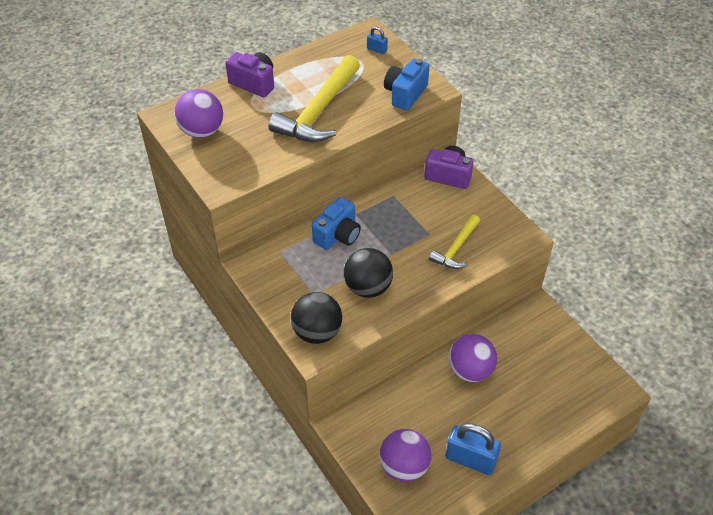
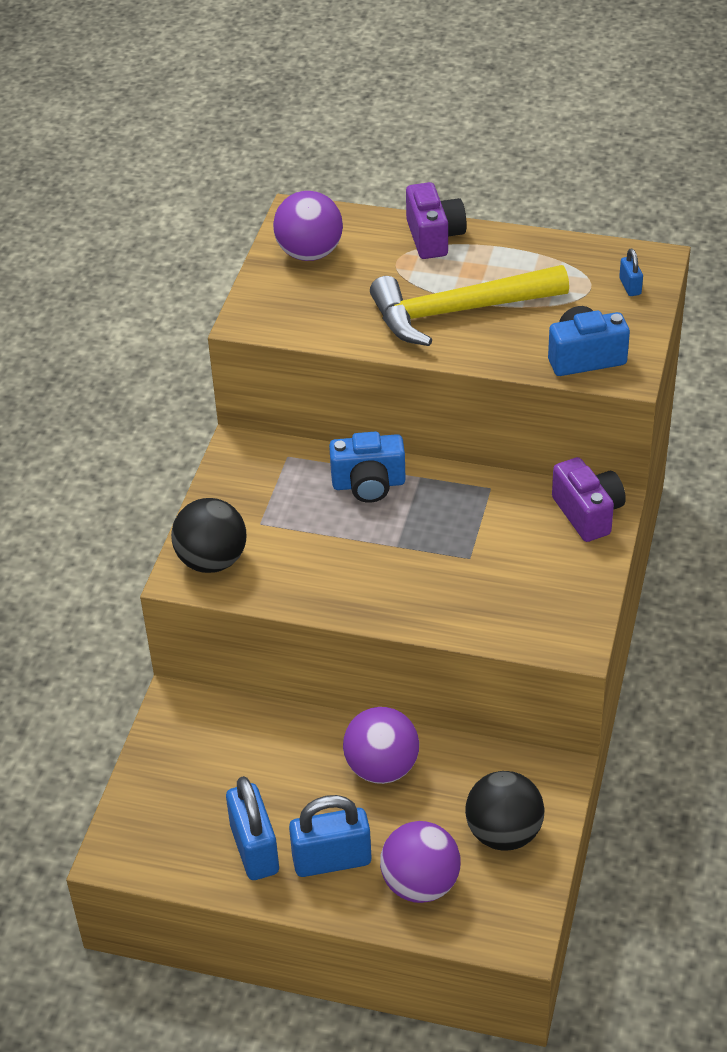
camera: 50 degrees right, 5 degrees down
(368, 287) = (322, 559): black ball -> black ball (504, 833)
(404, 466) = (181, 794): purple ball -> purple ball (420, 884)
(456, 248) = (476, 595): yellow hammer -> none
(507, 431) = (332, 860): none -> blue padlock

